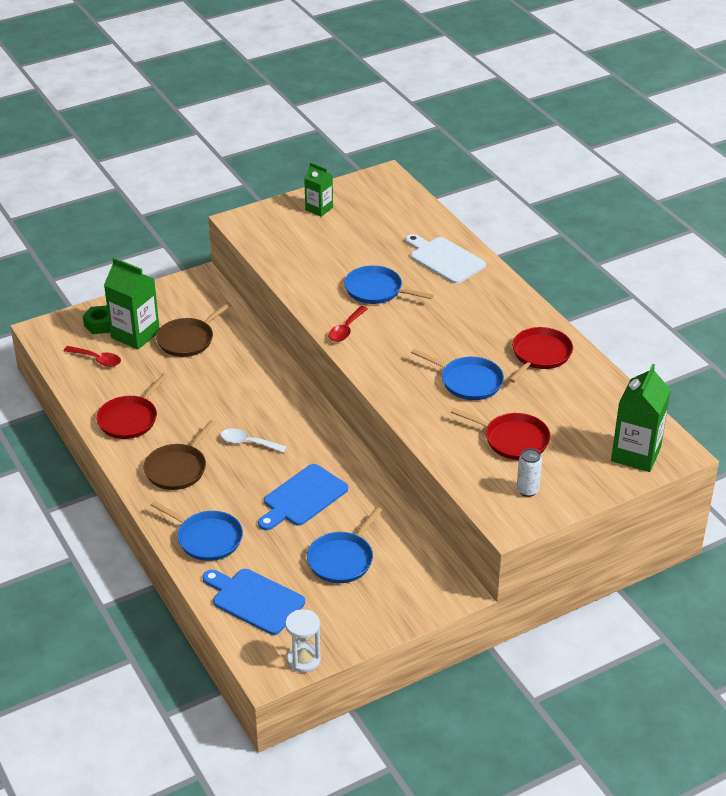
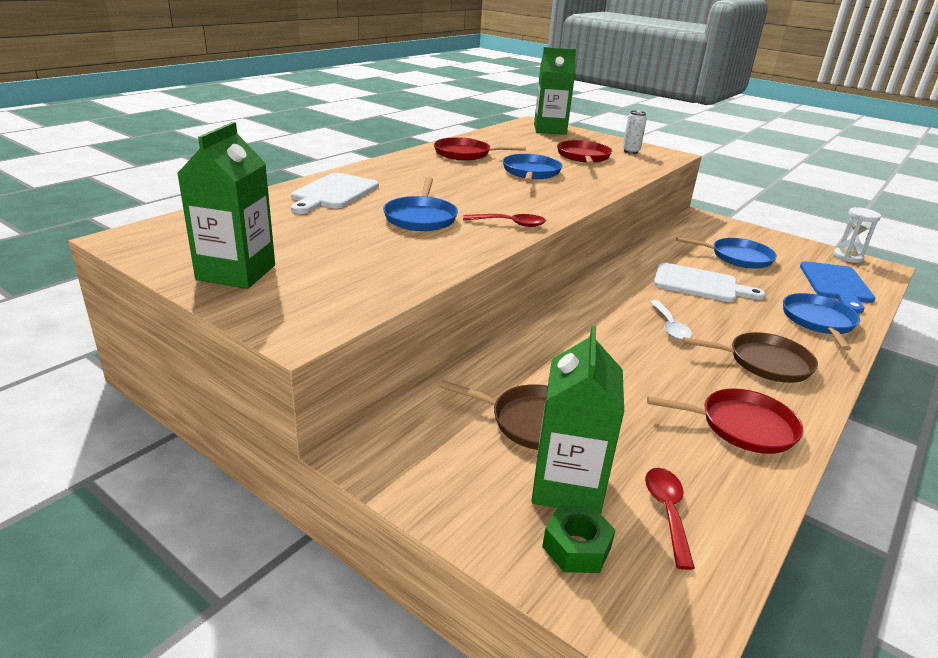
camera: 115 degrees left, 10 degrees down
(303, 498) = (700, 284): blue cutting board -> white cutting board
(319, 209) = (236, 272): green carton -> green carton, size x1.66

